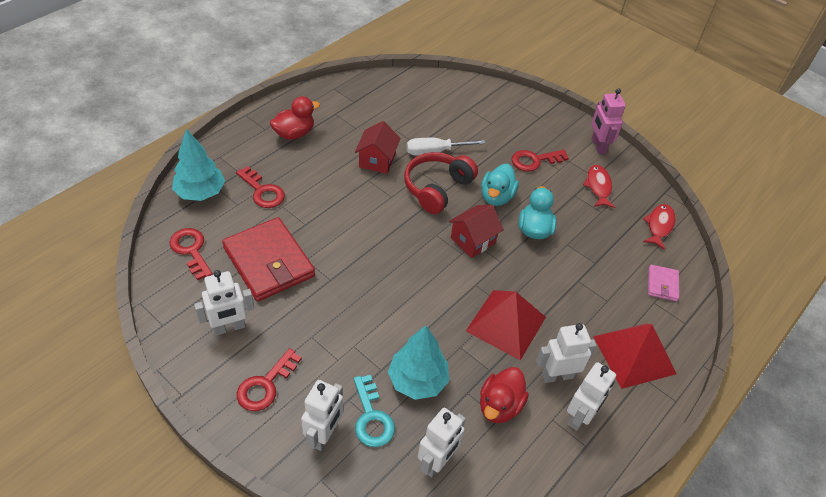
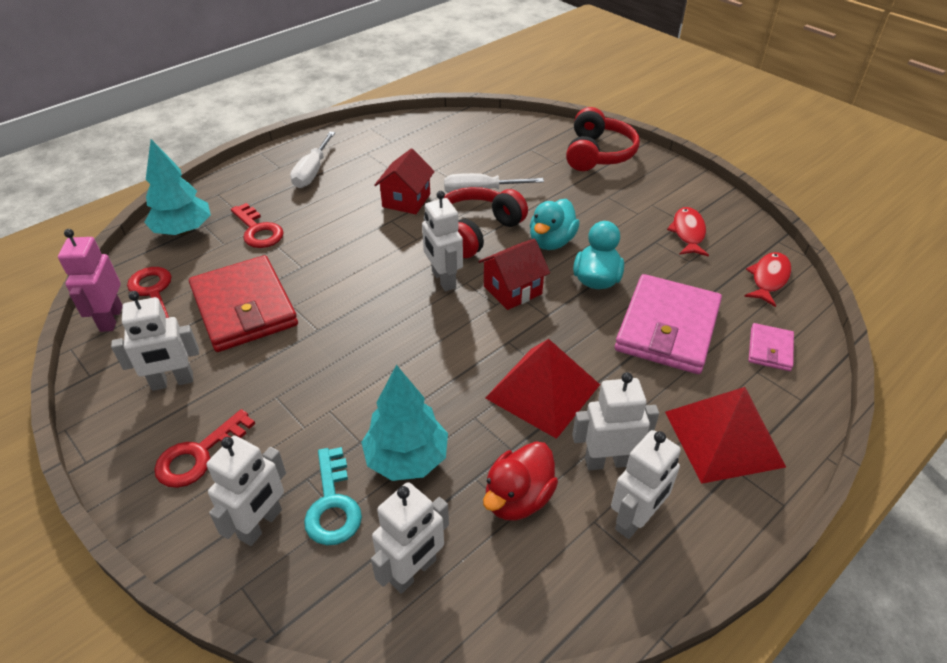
camera: 10 degrees right, 5 degrees down
(294, 133) = (312, 172): red duck -> white screwdriver
(419, 233) = (443, 280): none -> white robot
(523, 113) = (598, 154): none -> red headphones
(534, 161) = (606, 203): red key -> none
(589, 269) = (667, 328): none -> pink wallet
(598, 146) = (691, 188): pink robot -> pink robot (111, 319)

